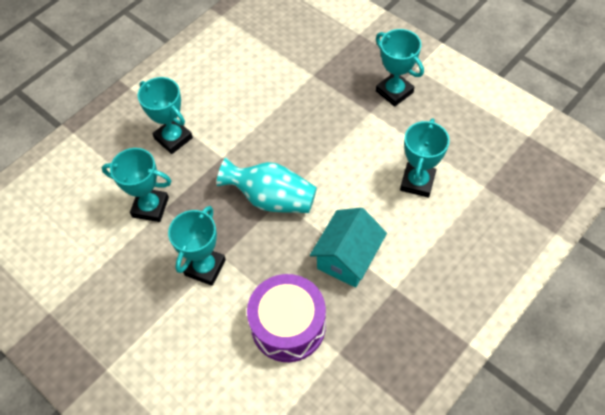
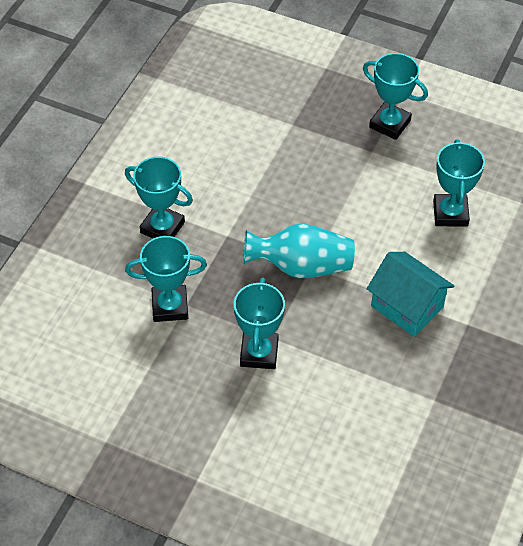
camera: 20 degrees left, 5 degrees down
(288, 325) = (372, 387): purple drum -> none
(347, 258) = (407, 306): turquoise house -> turquoise house turned 60 degrees counterclockwise

